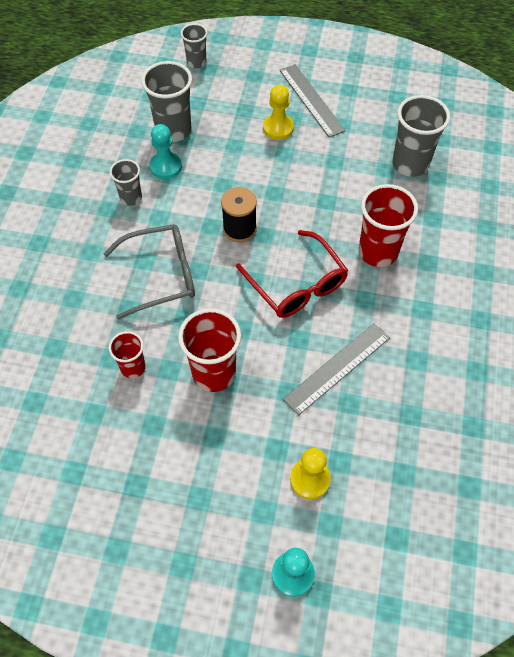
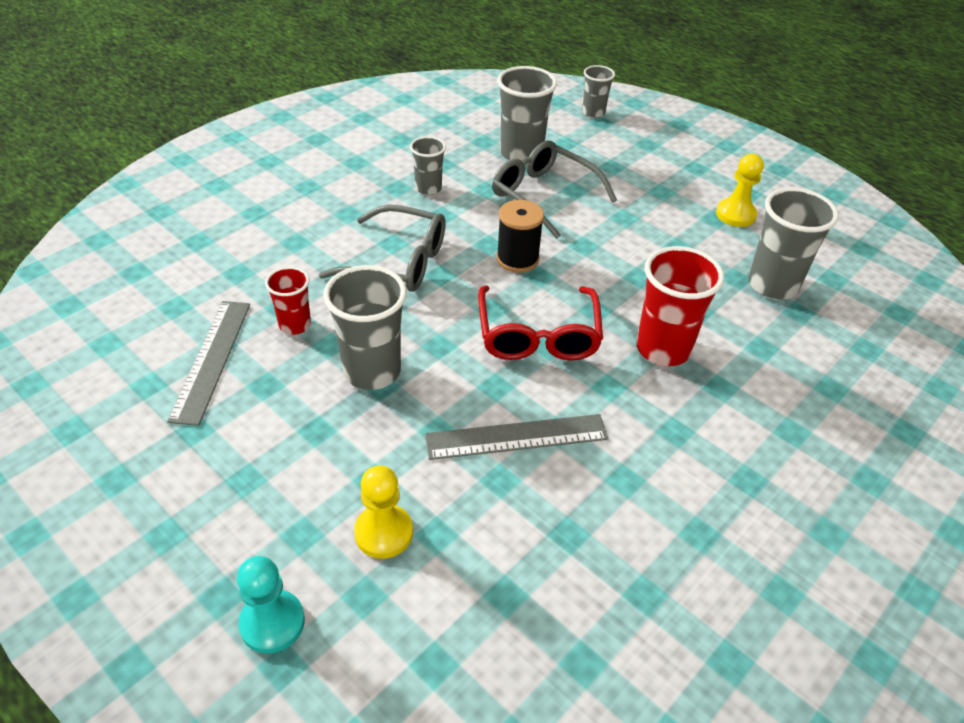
camera: 30 degrees right, 15 degrees down
(166, 166) = (486, 178): turquoise pawn -> none
(214, 373) = (372, 371): red cup -> grey cup
(218, 162) = (544, 196): none -> grey glasses
(278, 128) = (636, 194): yellow pawn -> yellow pawn (735, 214)
(311, 100) = (695, 185): grey ruler -> grey ruler (212, 359)

